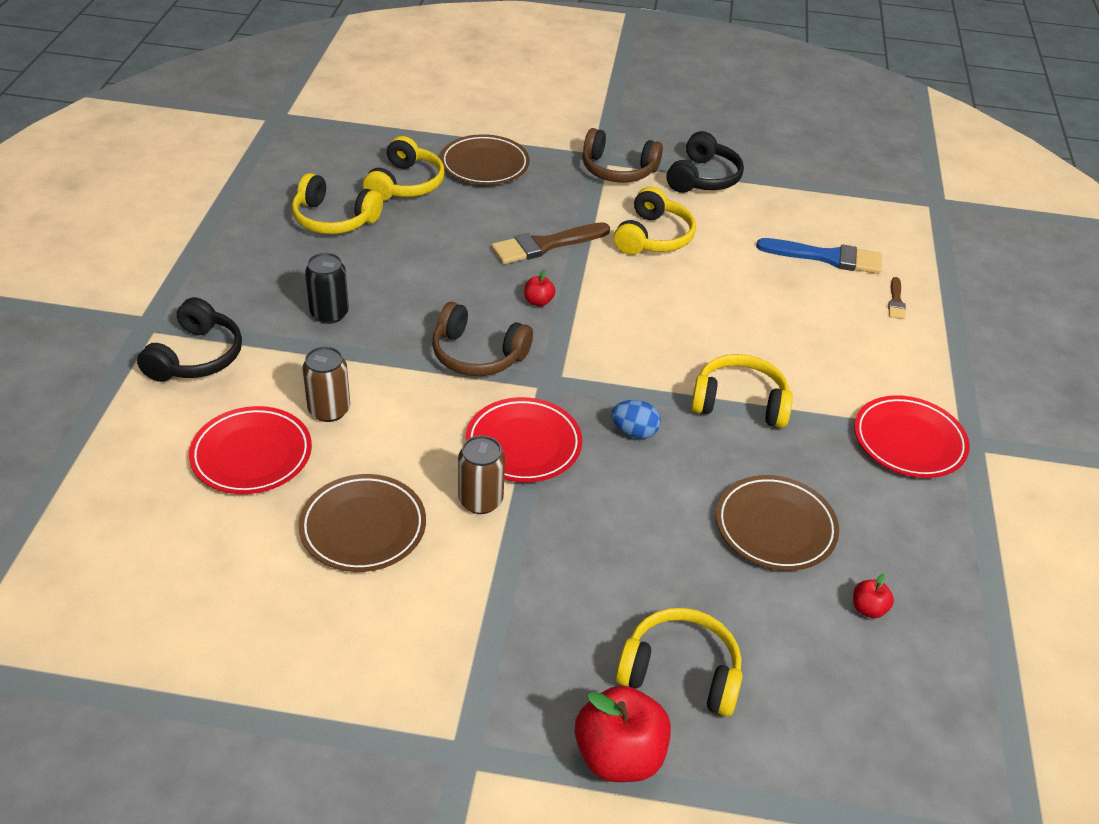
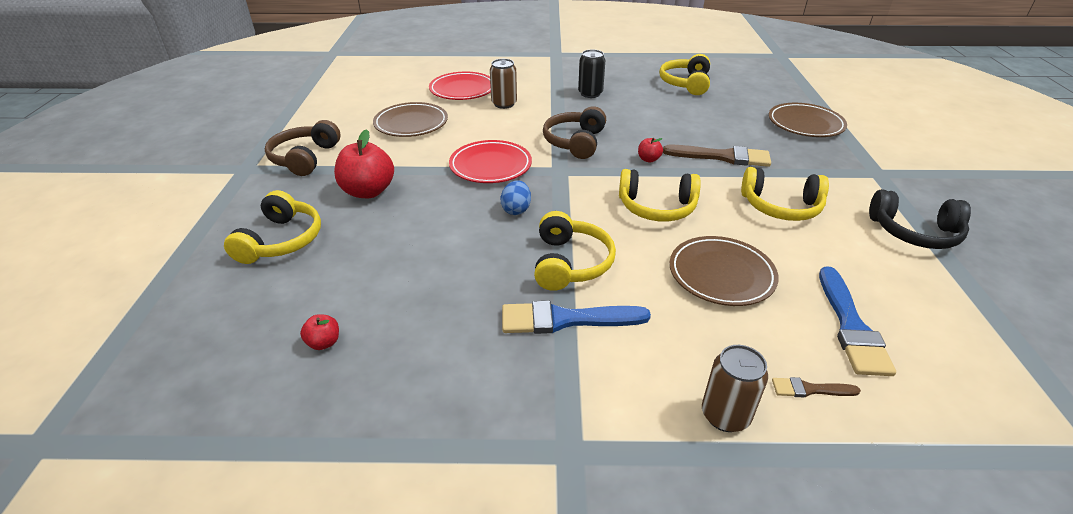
camera: 85 degrees right, 5 degrees down
(196, 357) = (534, 67): black headphones -> none
(405, 184) = (748, 100): yellow headphones -> yellow headphones (657, 207)
(480, 500) = (436, 156): brown can -> brown can (725, 415)
(545, 245) = (722, 157): brown brush -> brown brush turned 135 degrees clockwise
(618, 170) = (869, 183): brown headphones -> brown headphones (305, 158)
(619, 756) = (223, 219): red apple -> red apple (368, 191)
(775, 527) = (419, 285): brown plate -> brown plate (721, 275)
(825, 420) = (565, 319): none -> blue brush
(909, 441) = (553, 387): red plate -> none

